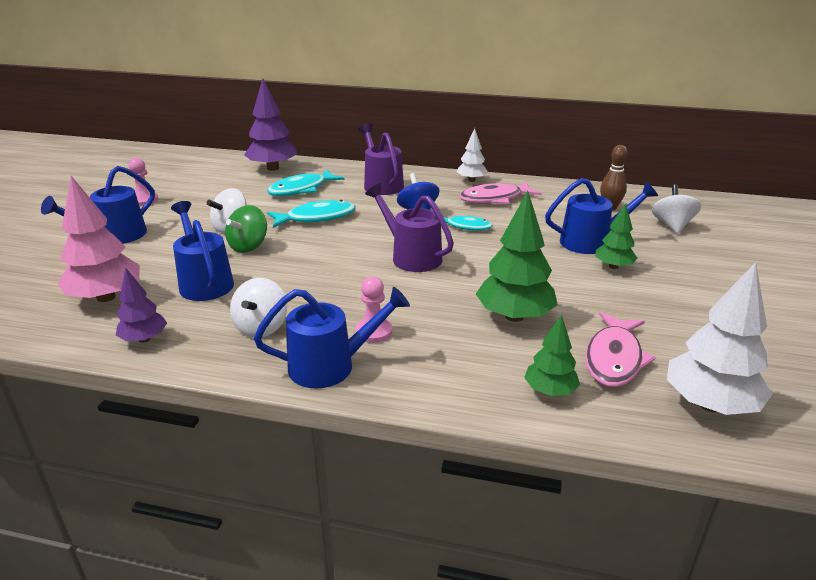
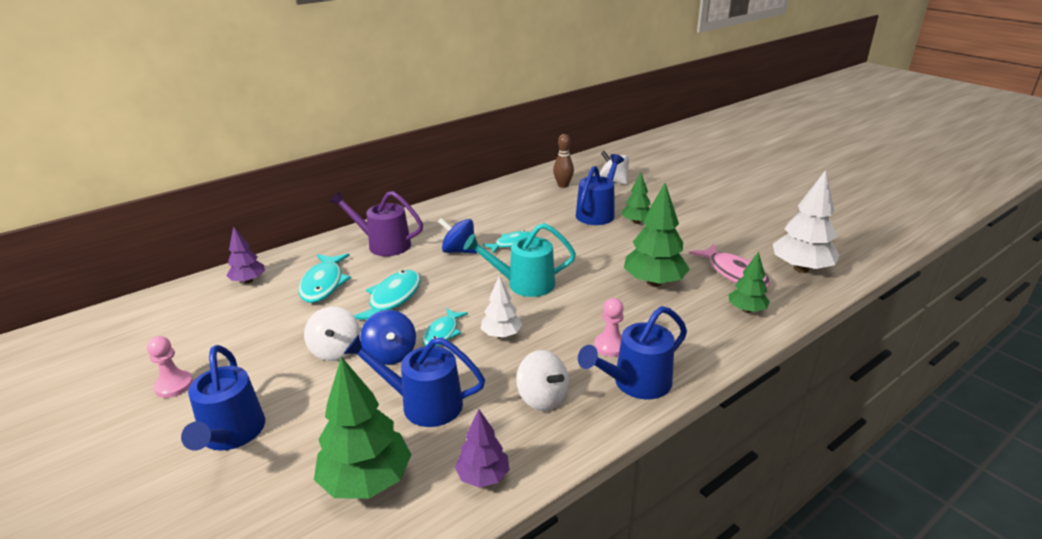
camera: 50 degrees left, 0 degrees up
(106, 297) = (366, 481): pink tree -> green tree
(248, 246) = (391, 354): green spinning top -> blue spinning top
(273, 168) = (248, 281): purple tree -> purple tree, size x0.58
(297, 253) = (442, 333): none -> turquoise fish
(332, 365) = (635, 383): blue watering can -> blue watering can turned 150 degrees counterclockwise
(411, 256) = (523, 284): purple watering can -> turquoise watering can
(471, 180) = (443, 208): white tree -> white tree (501, 335)
(494, 199) = (487, 214): pink fish -> none

